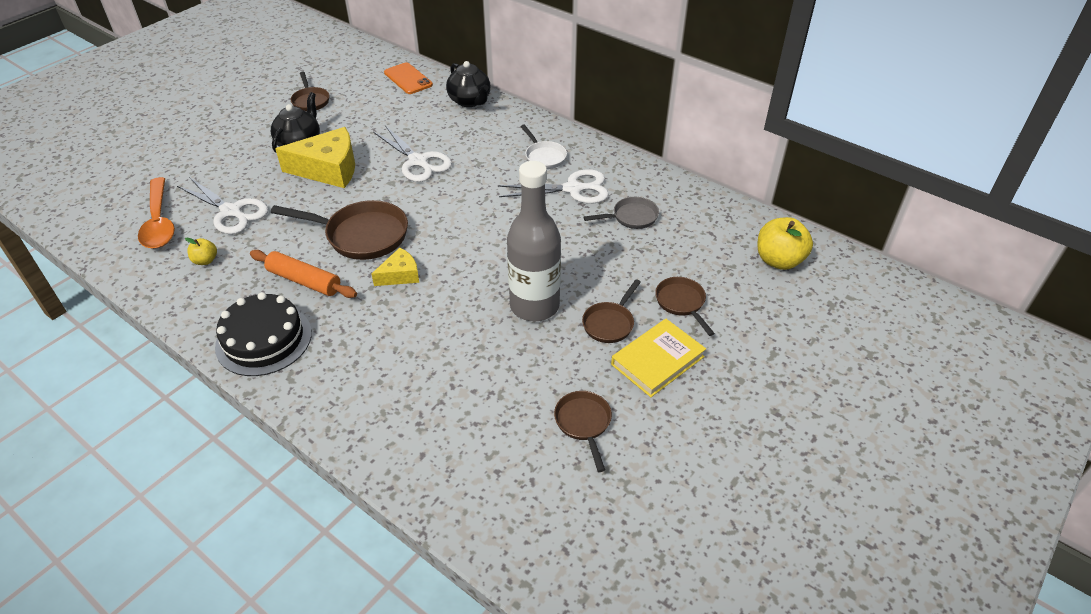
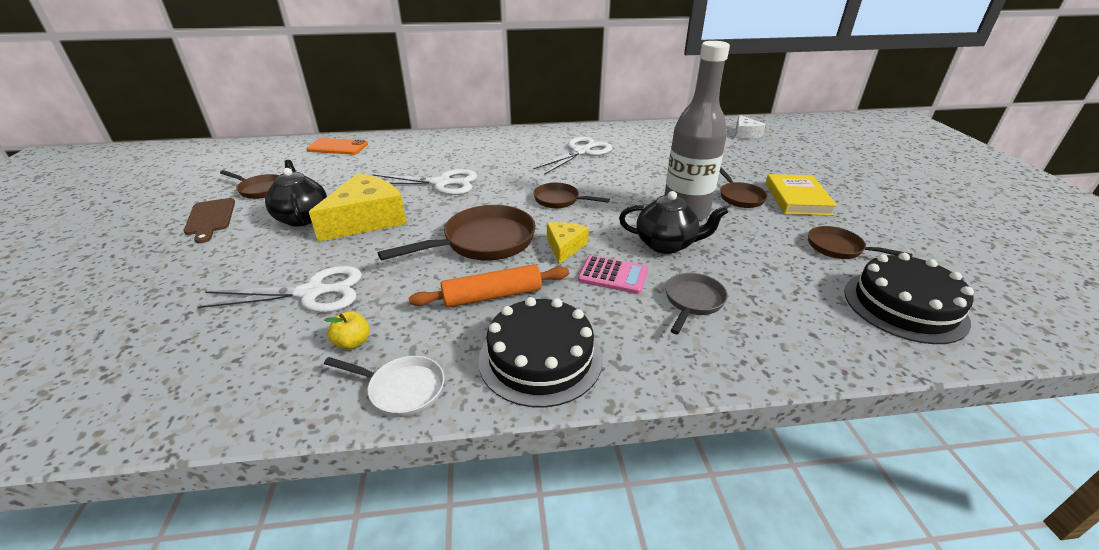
camera: 45 degrees left, 10 degrees down
(159, 222) = (224, 347): orange spoon -> none
(257, 114) = (210, 218): none -> brown cutting board
(389, 319) = (613, 275): none -> pink calculator
(470, 101) = (417, 141): black teapot -> black teapot (666, 244)
(524, 495) = (904, 306): none -> black cake
(544, 156) = (530, 146): white pan -> white pan (402, 389)
(631, 217) = (641, 149): grey pan -> grey pan (692, 302)
(681, 303) = (748, 170): brown pan -> brown pan (560, 200)
(779, 260) = (745, 134): yellow apple -> white cheese

